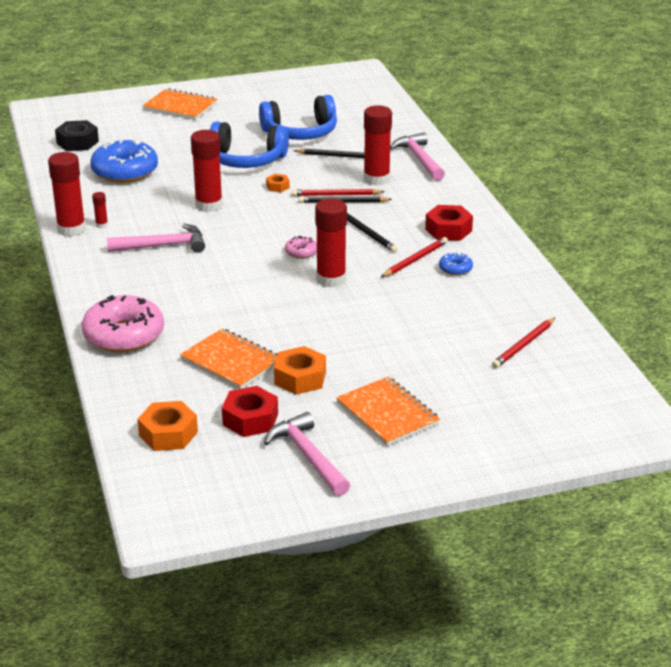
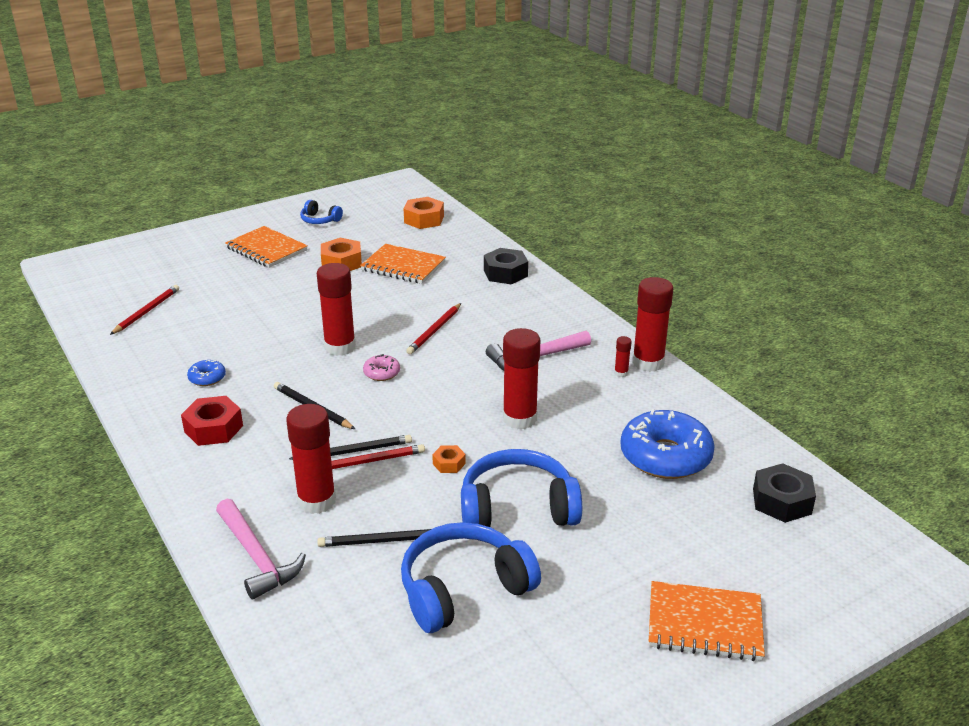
camera: 165 degrees right, 0 degrees up
(124, 335) = (505, 273): pink donut -> black nut
(250, 419) = (369, 234): red nut -> none
(308, 456) = (320, 220): pink hammer -> blue headphones
(415, 260) = (253, 382): red pencil -> red pencil (435, 331)

